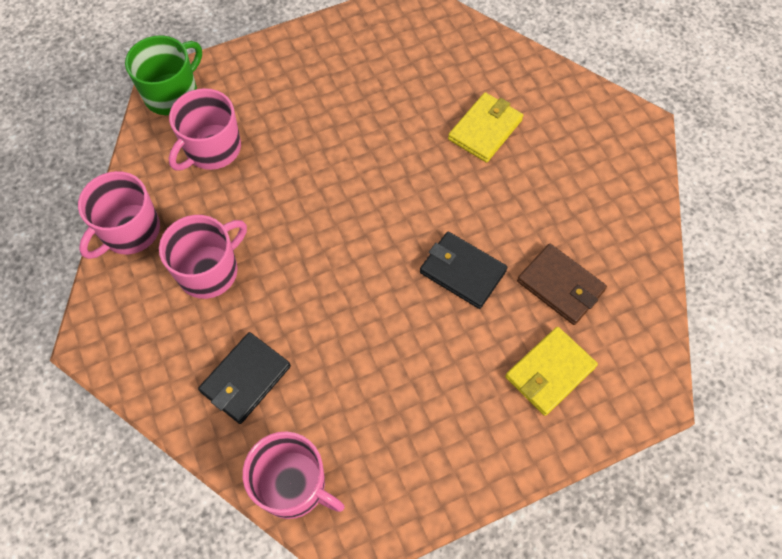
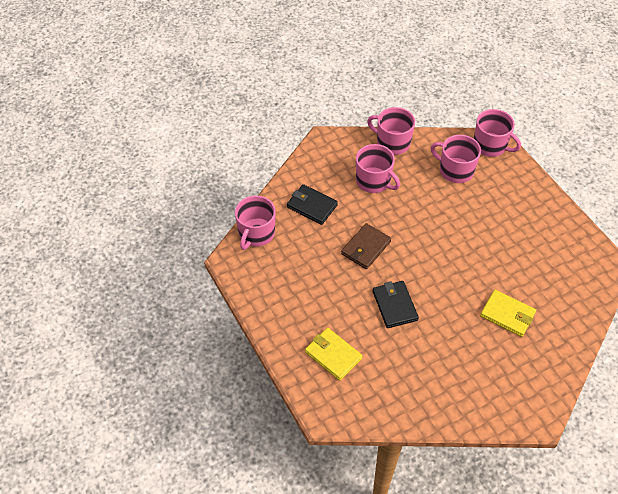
camera: 85 degrees right, 10 degrees down
(172, 94) = (490, 145): green mug -> pink mug
(462, 271) = (395, 305): black wallet -> black wallet turned 45 degrees counterclockwise
(560, 286) = (393, 361): brown wallet -> brown wallet (365, 248)

